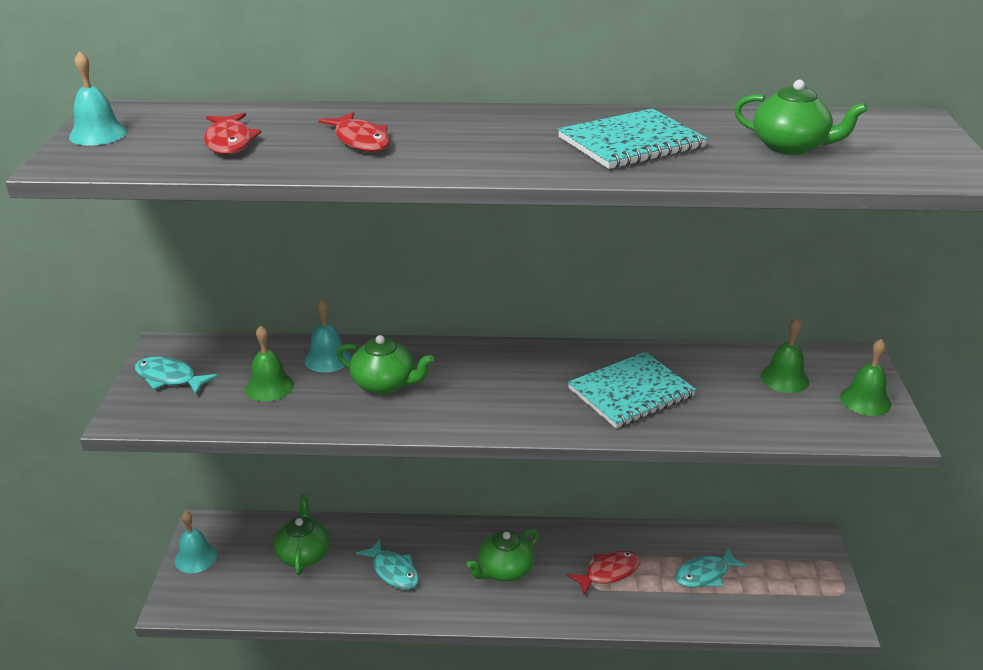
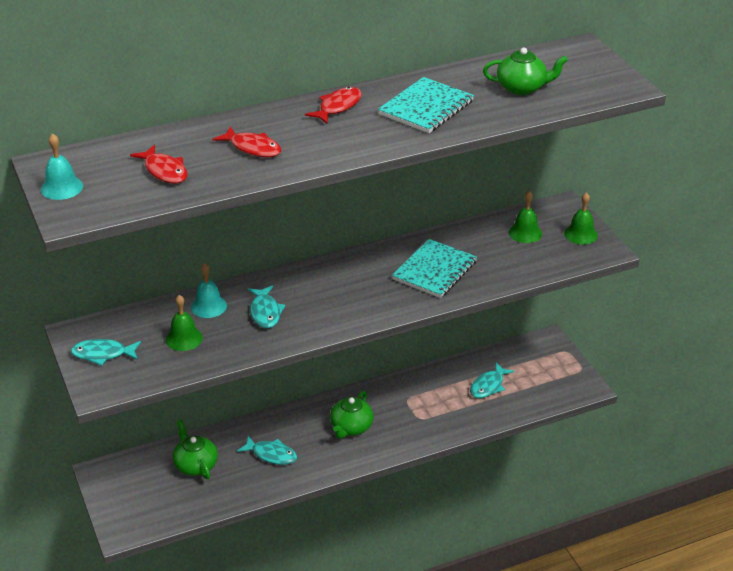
camera: 25 degrees left, 5 degrees up
(196, 557) = (112, 495): turquoise bell -> none
(385, 384) = (265, 312): green teapot -> turquoise fish
(609, 572) = (424, 406): red fish -> red fish (338, 107)

